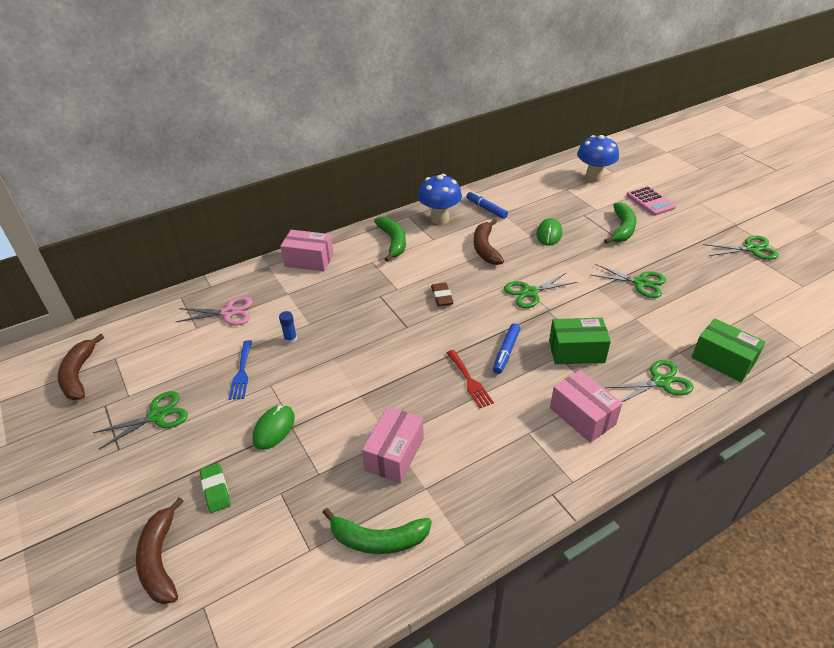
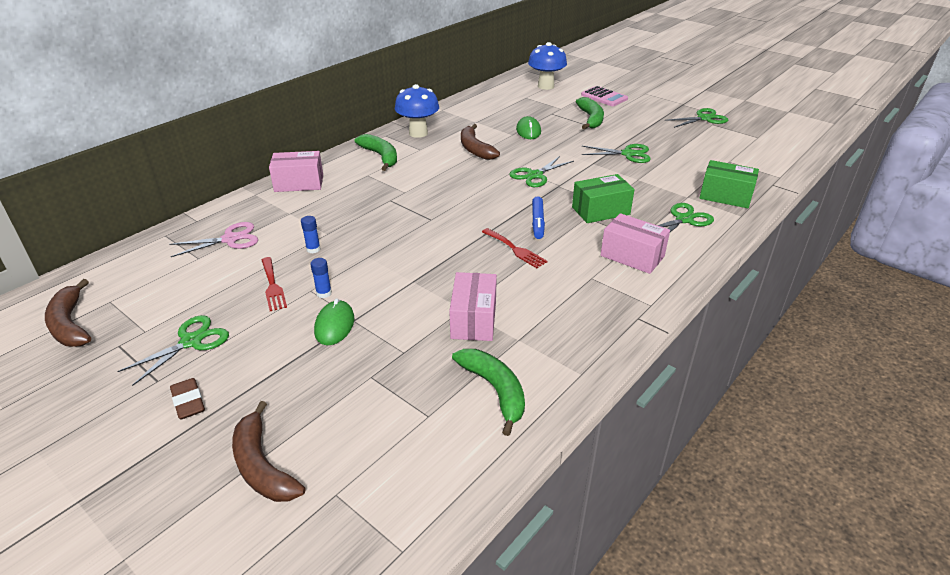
camera: 20 degrees left, 5 degrees down
(216, 490) = (296, 390): green eraser -> none
(242, 372) = (272, 286): blue fork -> red fork
(279, 391) = (324, 293): none -> blue glue stick
(378, 539) = (494, 390): green banana -> green banana turned 105 degrees counterclockwise
(442, 297) = (453, 191): brown eraser -> brown eraser (188, 402)
(486, 209) = (459, 120): blue marker -> none

